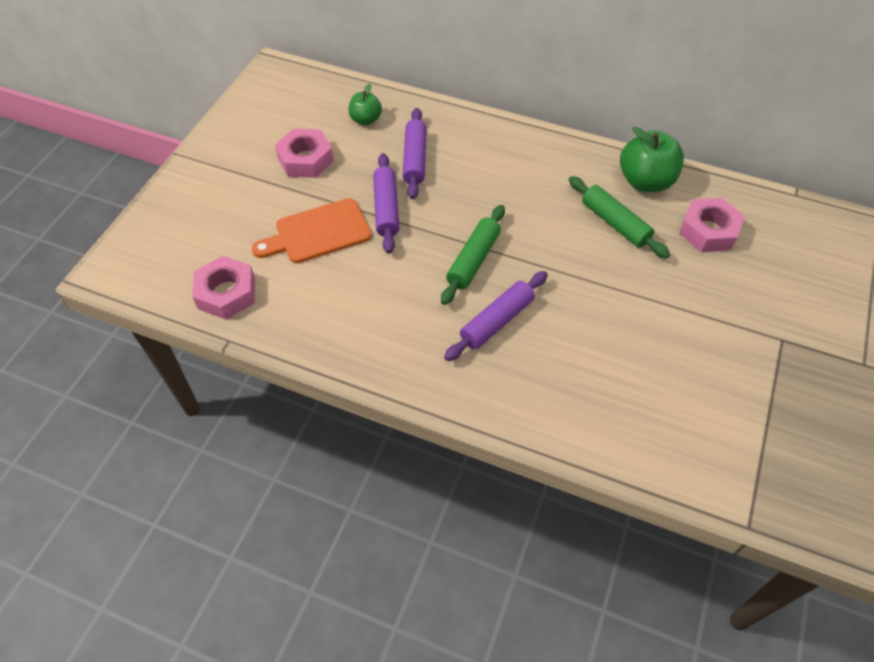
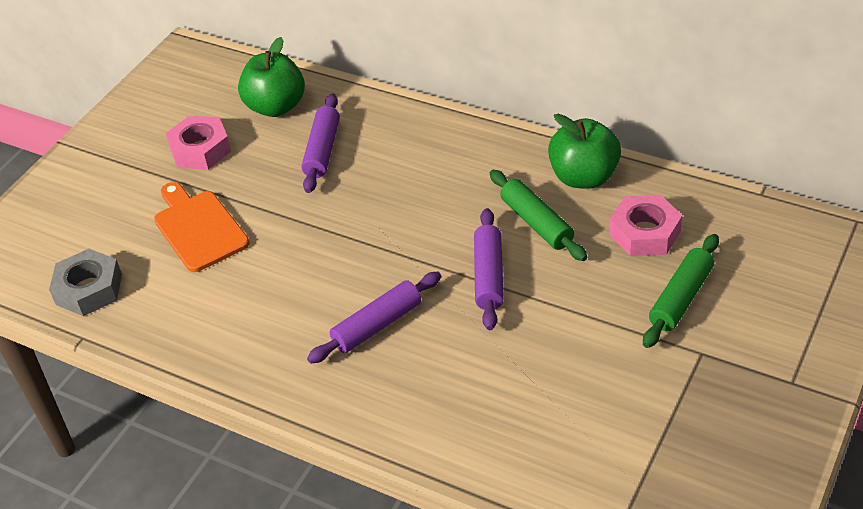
camera: 10 degrees right, 10 degrees down
(226, 293) = (89, 289): pink nut -> grey nut
(318, 232) = (199, 228): orange cutting board -> orange cutting board turned 75 degrees clockwise
(366, 120) = (276, 107): green apple -> green apple, size x1.72
(386, 209) = (279, 203): purple rolling pin -> purple rolling pin (488, 276)
(473, 260) = (365, 260): green rolling pin -> green rolling pin (680, 298)

